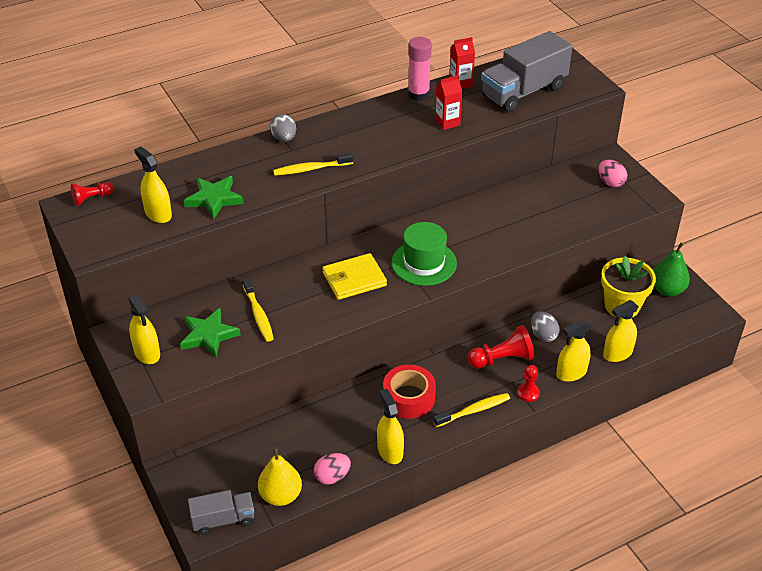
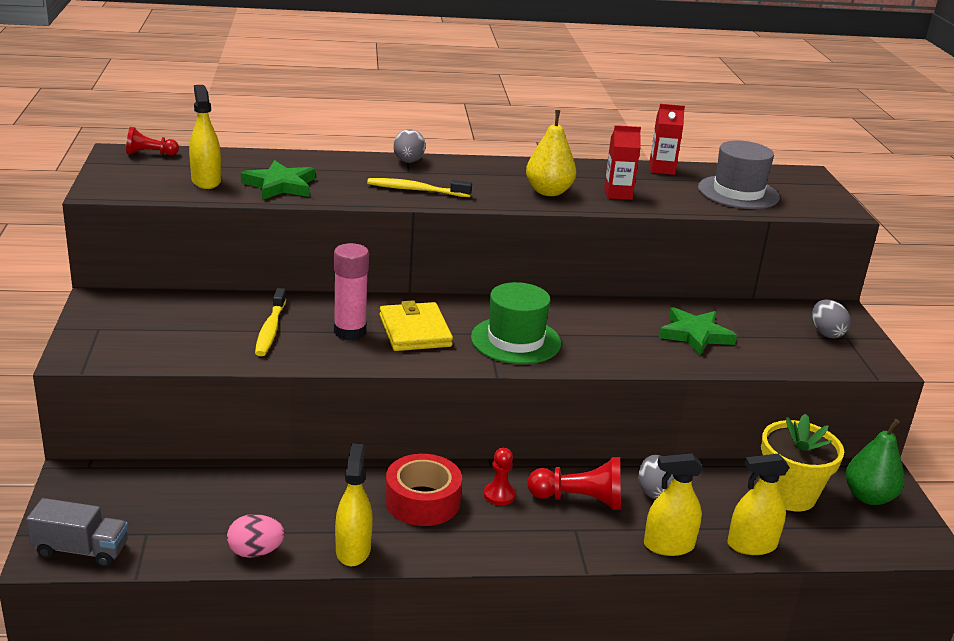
camera: 20 degrees right, 15 degrees down
(147, 353) = (110, 326): yellow spray bottle -> none
(208, 335) = (195, 331): green star -> green star (695, 335)
(281, 495) = (174, 549): yellow pear -> yellow pear (548, 192)
(354, 279) = (415, 331): yellow wallet -> yellow wallet turned 75 degrees clockwise
(418, 94) = (601, 166): pink glue stick -> pink glue stick (350, 331)
(474, 410) = (500, 543): yellow toothbrush -> none
(523, 92) = (738, 192): grey truck -> grey hat
(528, 393) = (590, 548): red pawn -> red pawn (499, 495)
(610, 182) = (826, 333): pink egg -> grey egg

